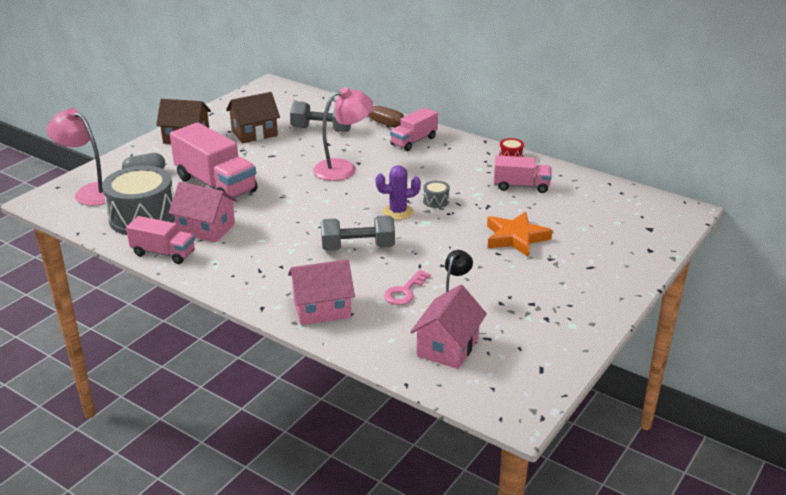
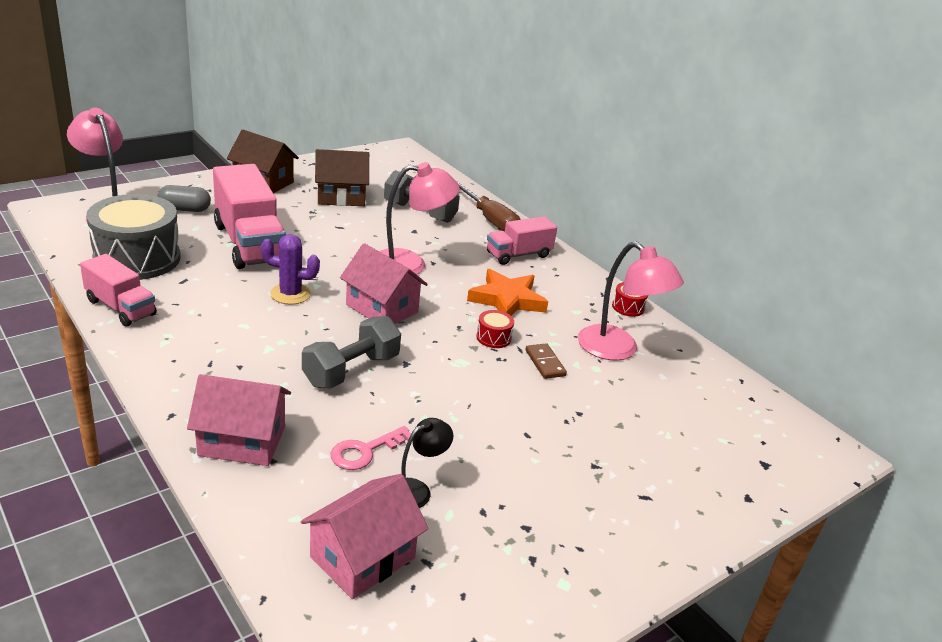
camera: 15 degrees right, 0 degrees up
(206, 228) = (194, 292): pink house -> pink house (382, 308)
(358, 247) = (351, 370): grey dumbbell -> grey dumbbell turned 60 degrees counterclockwise
(398, 212) = (436, 338): purple cactus -> purple cactus (290, 294)
(436, 201) = (493, 337): grey drum -> red drum
(480, 207) = (545, 363): none -> brown domino
(515, 238) = (565, 420): orange star -> orange star (507, 300)
(521, 186) = (617, 350): pink truck -> pink lamp

